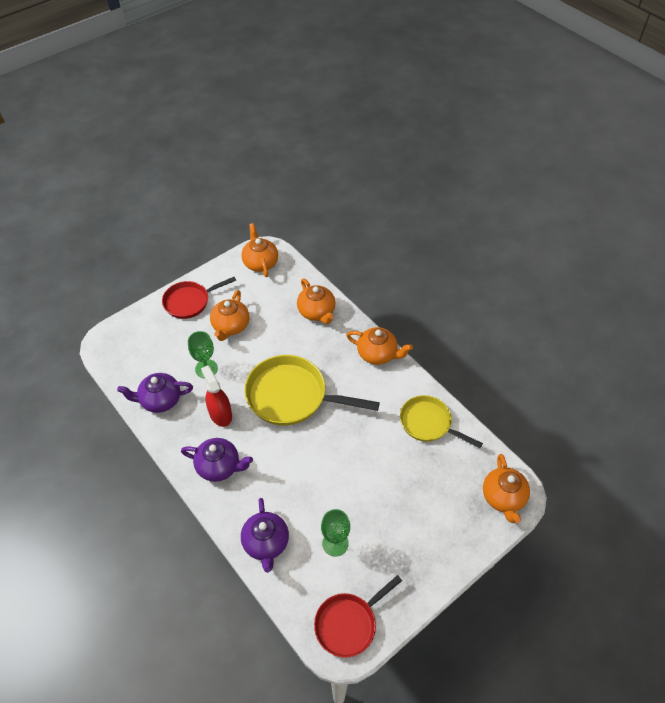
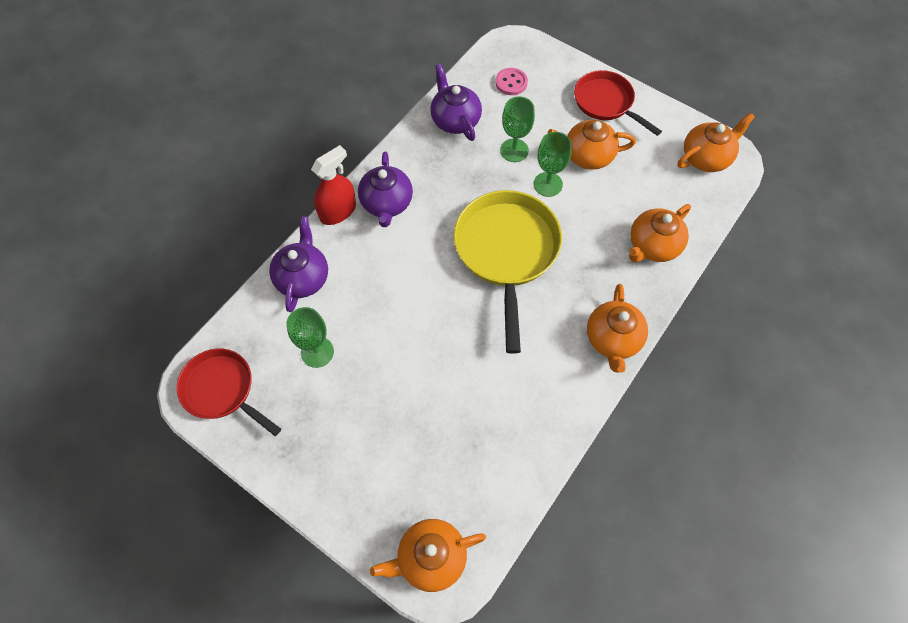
camera: 75 degrees right, 10 degrees up
(142, 354) = (511, 83): none -> pink button
(220, 414) = (456, 184): red spray bottle -> red spray bottle (338, 211)
(245, 356) = (548, 184): none -> green goblet
(266, 543) = (303, 278): purple teapot -> purple teapot turned 120 degrees clockwise
(428, 423) = (520, 431): yellow pan -> none

